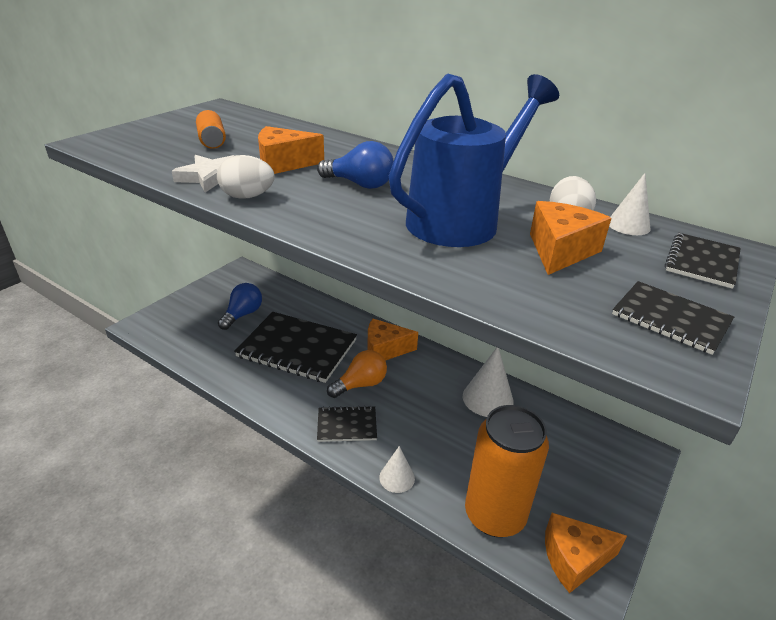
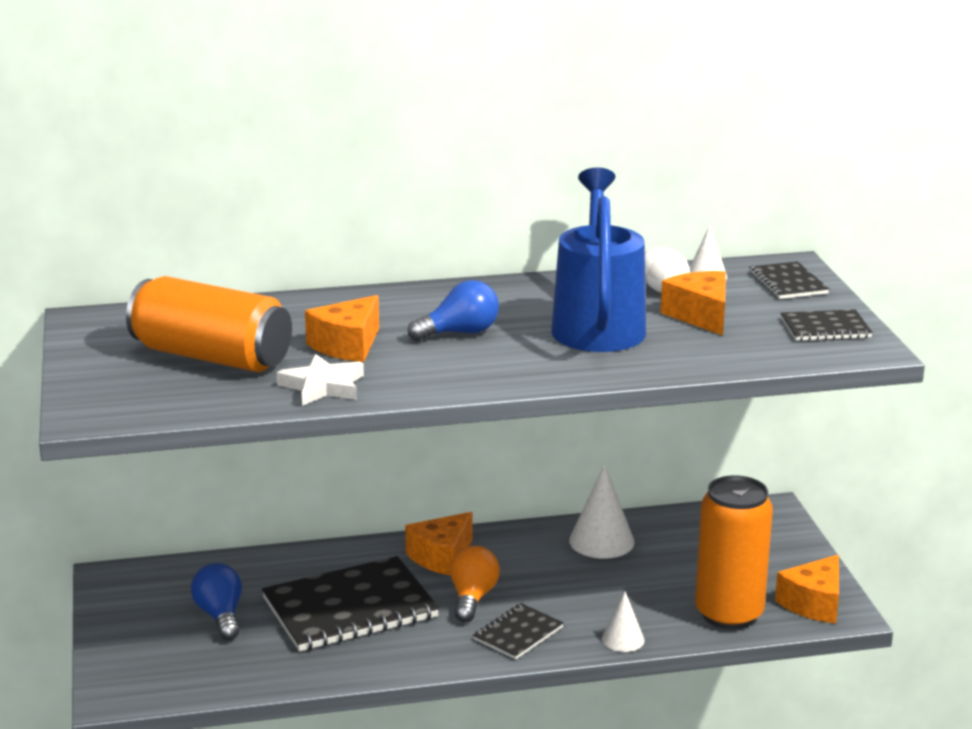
camera: 45 degrees left, 10 degrees down
(212, 141) = (211, 357): orange can -> orange can, size x2.11
(247, 197) = (401, 385): white egg -> none

